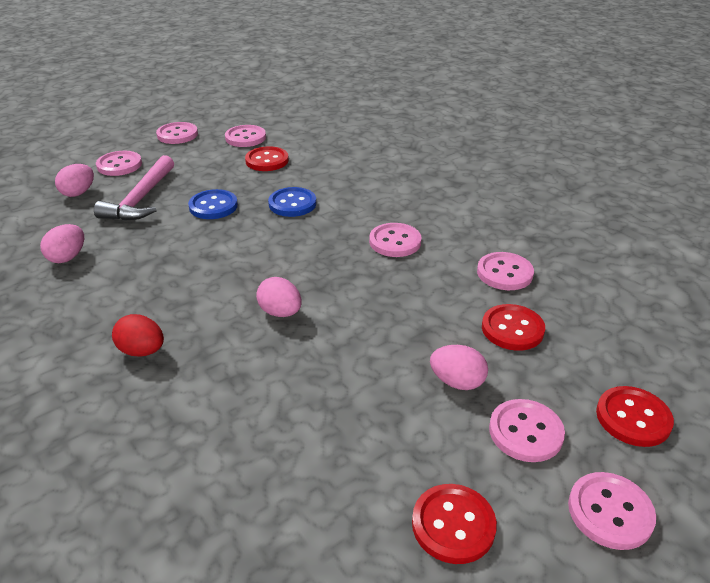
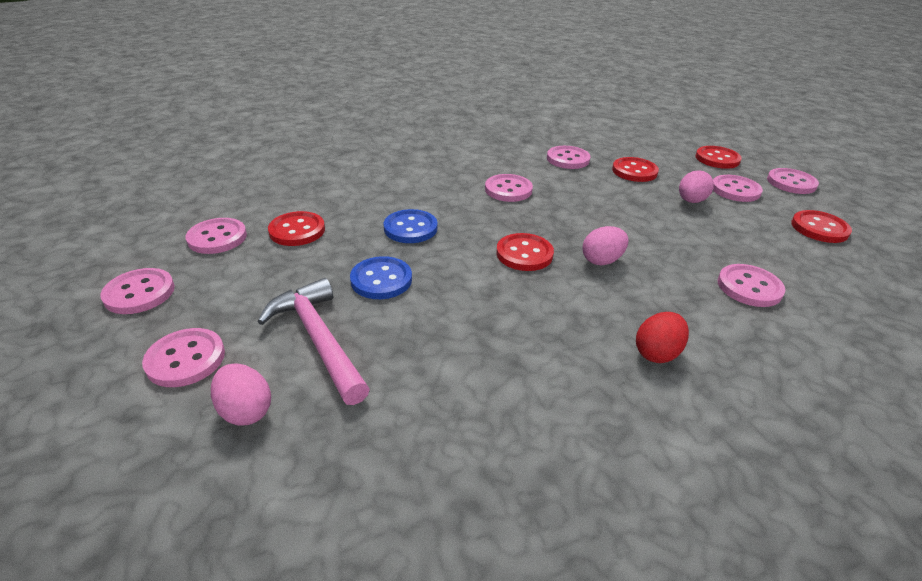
camera: 75 degrees left, 0 degrees up
(67, 257) = (444, 420): pink egg -> none
(141, 199) = (319, 340): pink hammer -> pink hammer turned 150 degrees counterclockwise
(264, 424) = (749, 287): none -> pink button
(274, 265) = (524, 254): none -> red button

